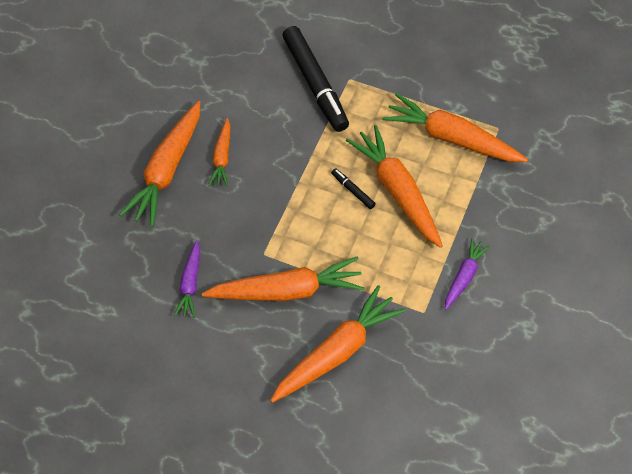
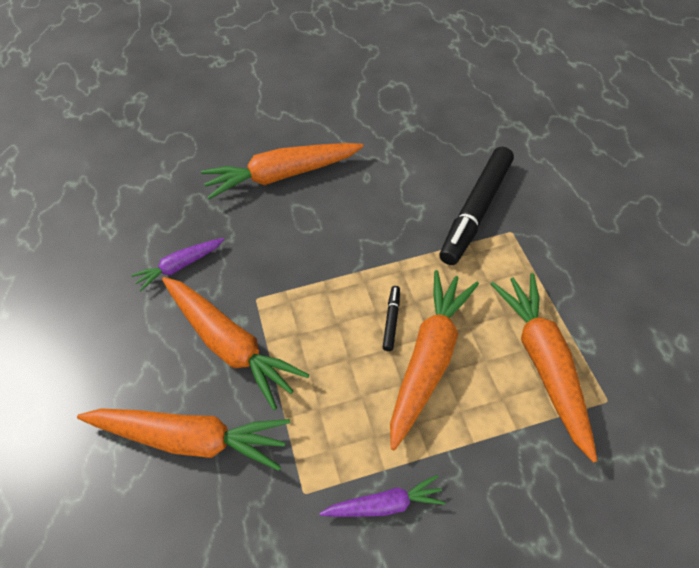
camera: 55 degrees right, 5 degrees down
(222, 157) = (330, 201): orange carrot -> none

